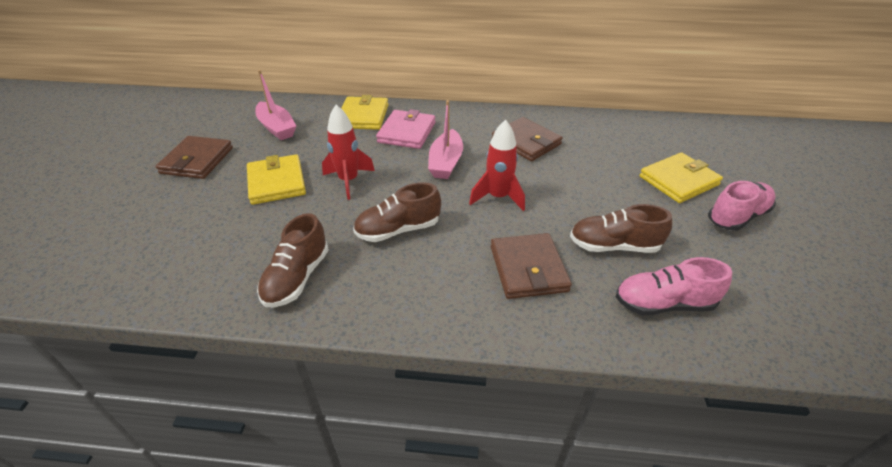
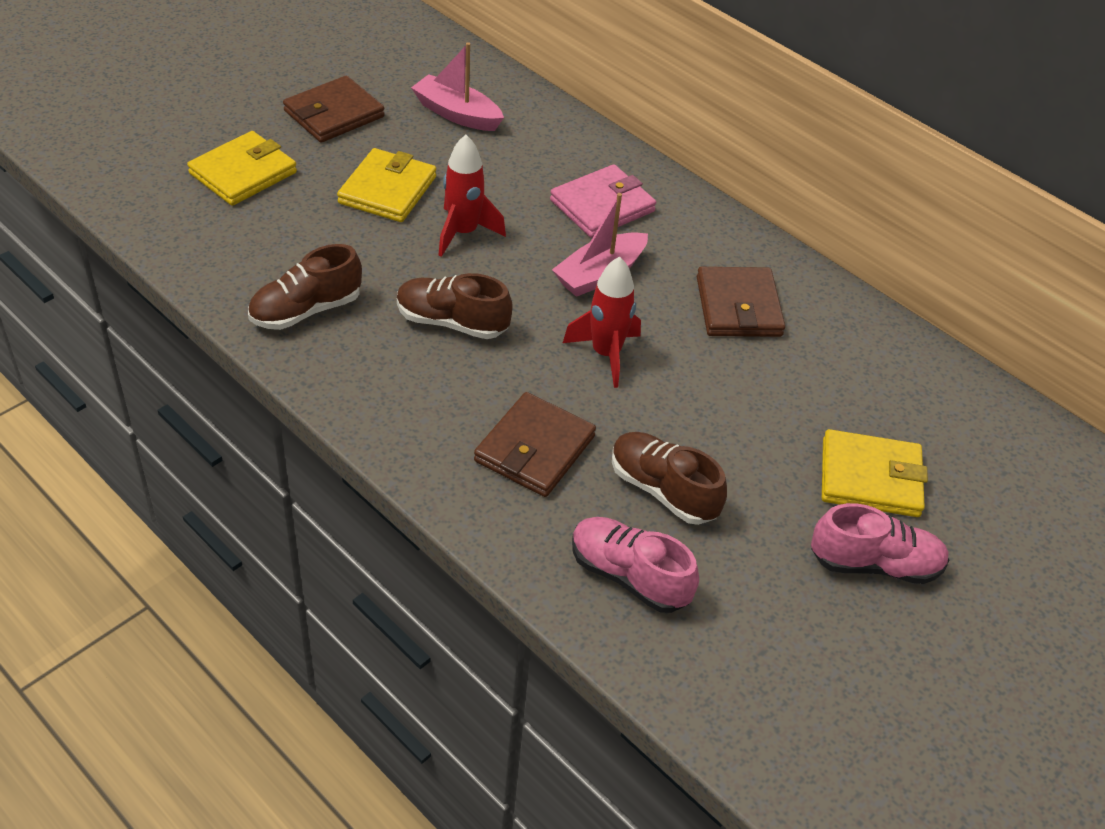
camera: 35 degrees right, 5 degrees up
(277, 128) = (457, 114): pink boat -> pink boat turned 120 degrees clockwise
(363, 116) = (575, 152): yellow wallet -> yellow wallet (243, 173)

